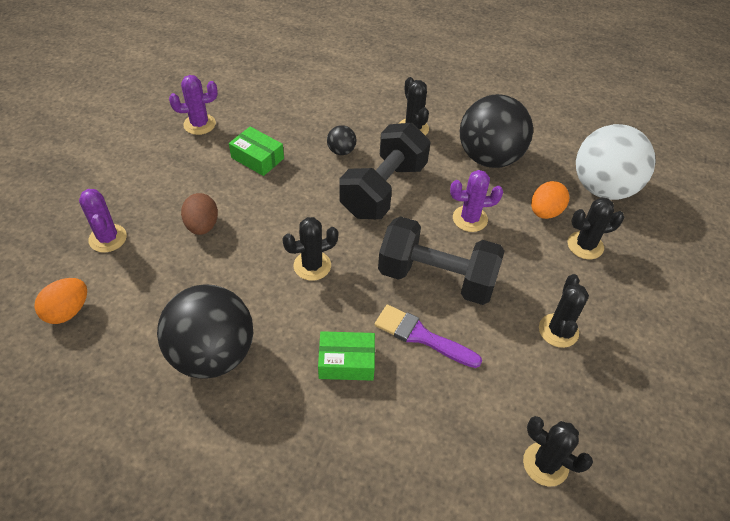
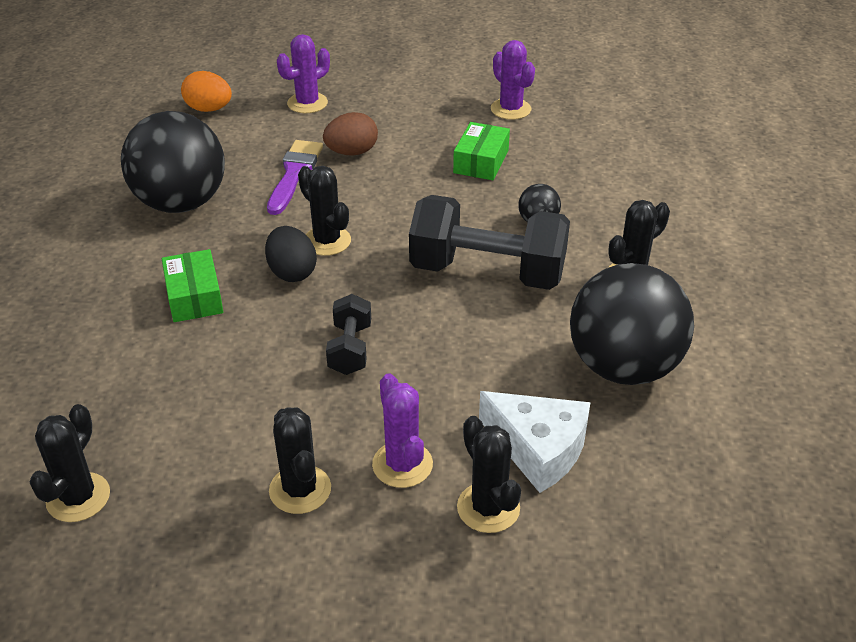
camera: 75 degrees right, 10 degrees down
(341, 294) = (292, 272): none -> black egg
(421, 336) = (248, 351): purple brush -> purple brush (294, 174)
(437, 278) = (350, 349): black dumbbell -> black dumbbell, size x0.50
(470, 219) = (477, 364): purple cactus -> purple cactus (402, 464)
(545, 212) = (538, 449): orange egg -> white cheese
(558, 330) = (300, 489): black cactus -> black cactus turned 75 degrees clockwise
(603, 188) = (643, 522): white ball -> none

